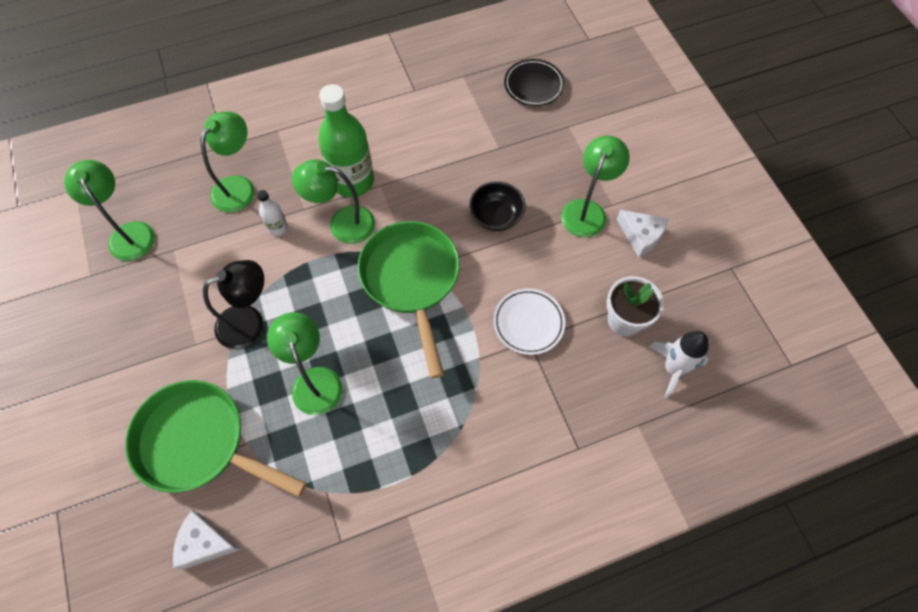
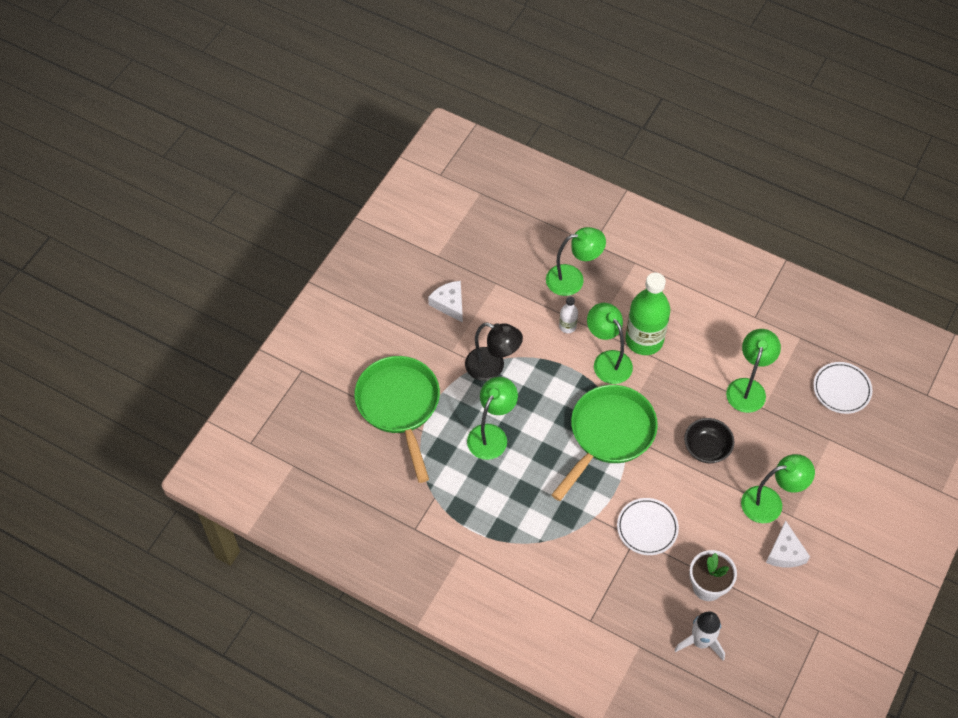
camera: 50 degrees right, 5 degrees down
(128, 233) = (482, 249): green lamp -> green lamp (748, 388)
(204, 543) = (351, 459): white cheese -> white cheese (449, 304)
(533, 85) = (841, 389): black plate -> white plate

